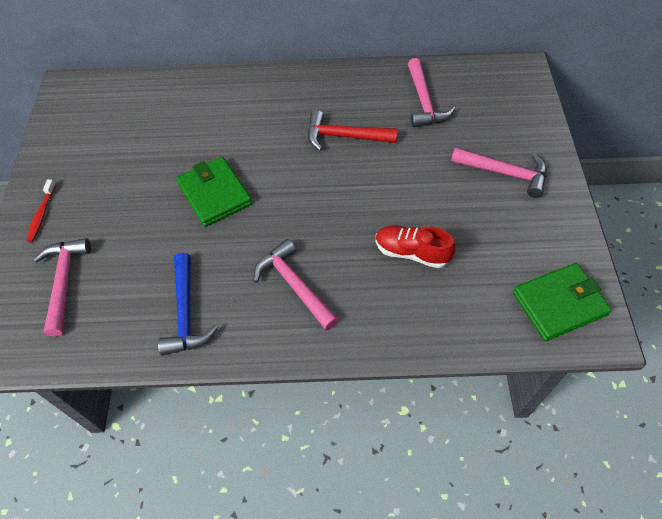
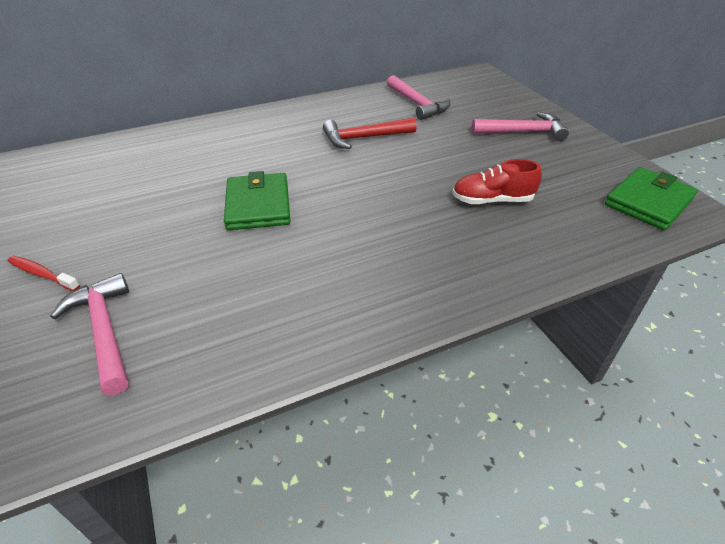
camera: 25 degrees left, 15 degrees down
(41, 215) = (42, 274): red toothbrush -> red toothbrush turned 135 degrees clockwise
(186, 313) = (289, 315): blue hammer -> none
(215, 194) = (258, 205): green wallet -> green wallet turned 45 degrees clockwise
(294, 285) = (397, 255): pink hammer -> none

